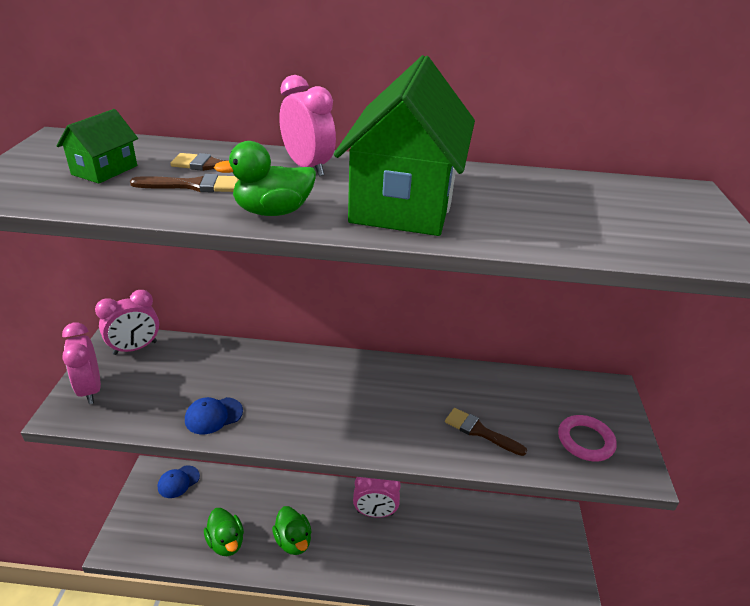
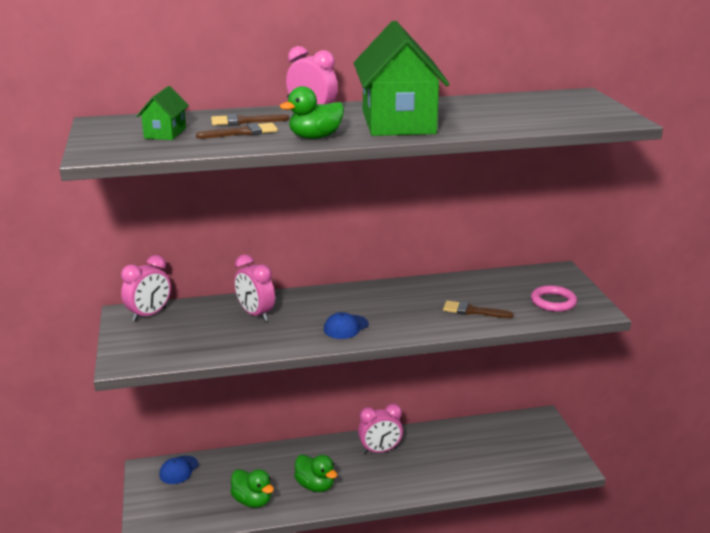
camera: 15 degrees left, 10 degrees down
(90, 389) = (132, 346): pink clock -> pink clock (255, 314)
(213, 415) = (254, 341): blue cap -> blue cap (345, 327)

